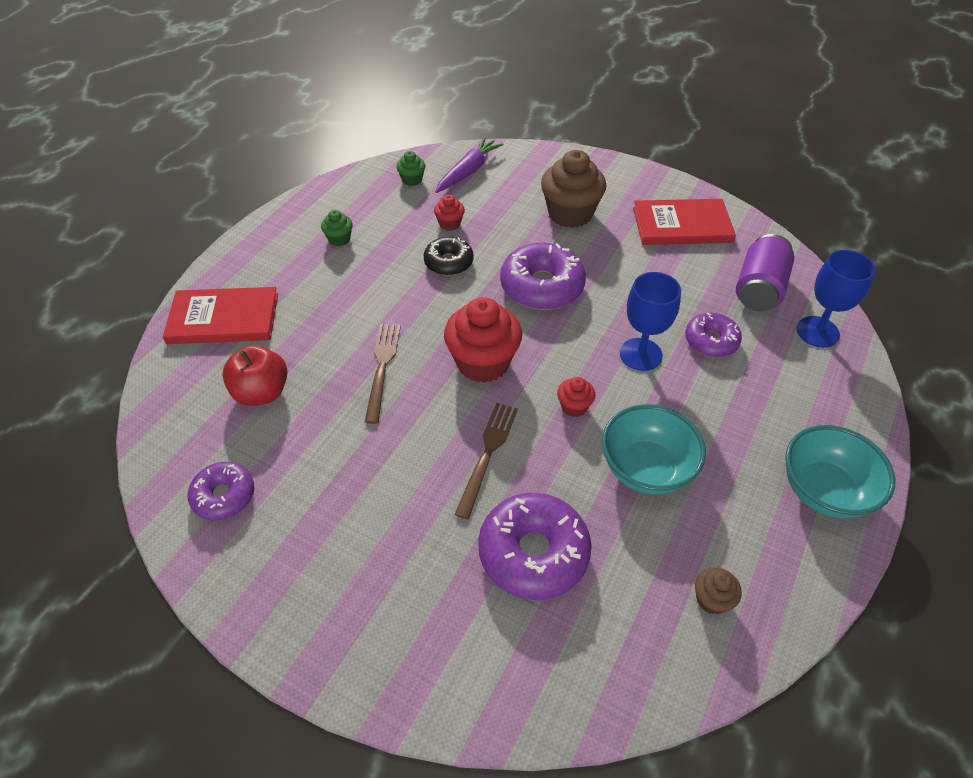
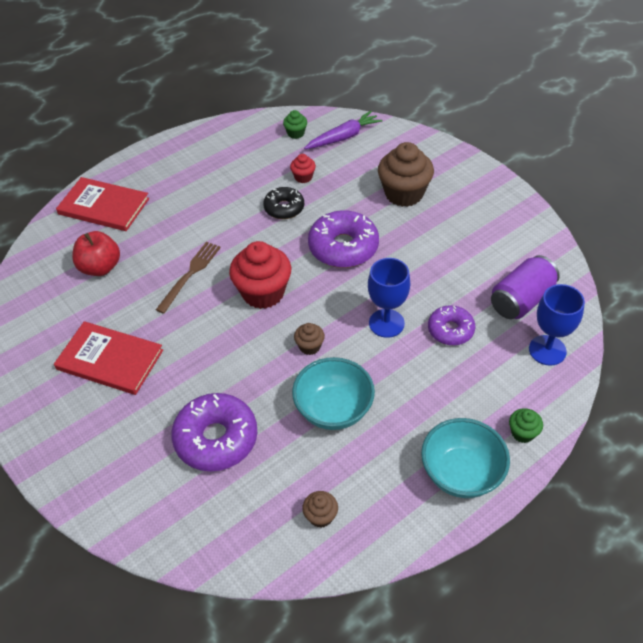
camera: 25 degrees right, 0 degrees up
(224, 496) = (41, 330): purple donut -> none
(339, 239) = (214, 168): green cupcake -> green cupcake (522, 433)
(487, 454) = (226, 360): brown fork -> none
(574, 406) = (309, 346): red cupcake -> brown cupcake
(682, 225) = (492, 228): red book -> red book (110, 360)

